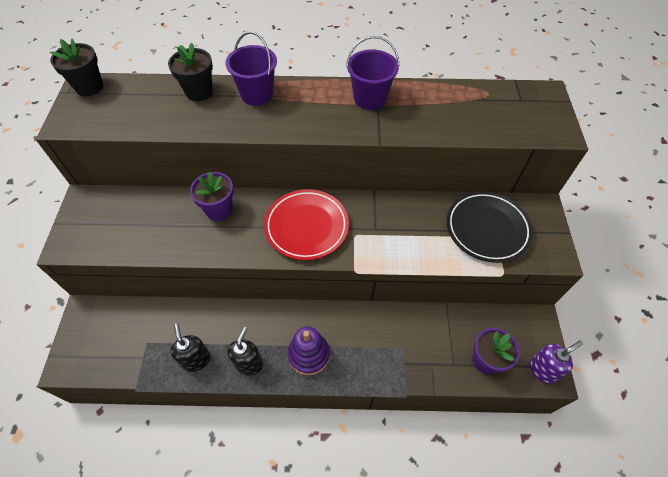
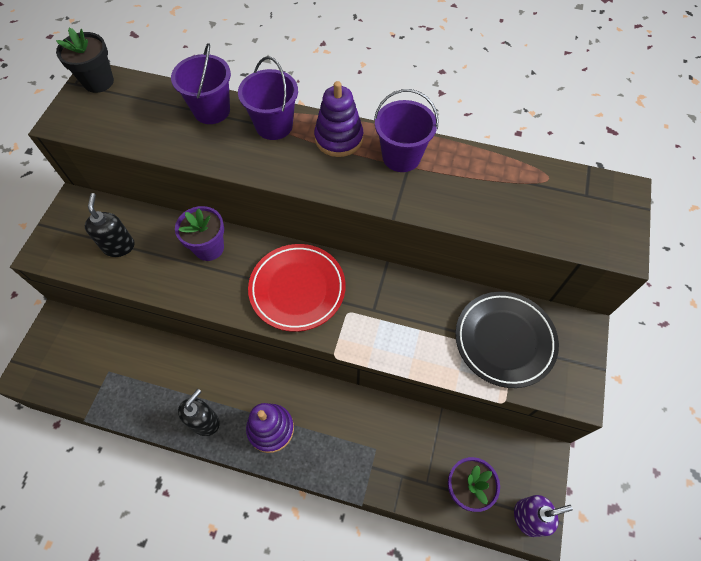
camera: 15 degrees right, 5 degrees up
(196, 359) = (152, 403): black soap dispenser -> black soap dispenser (119, 246)
(199, 92) = (212, 110): black flower pot -> purple bucket
(314, 94) = (339, 138): none -> purple stacking toy

